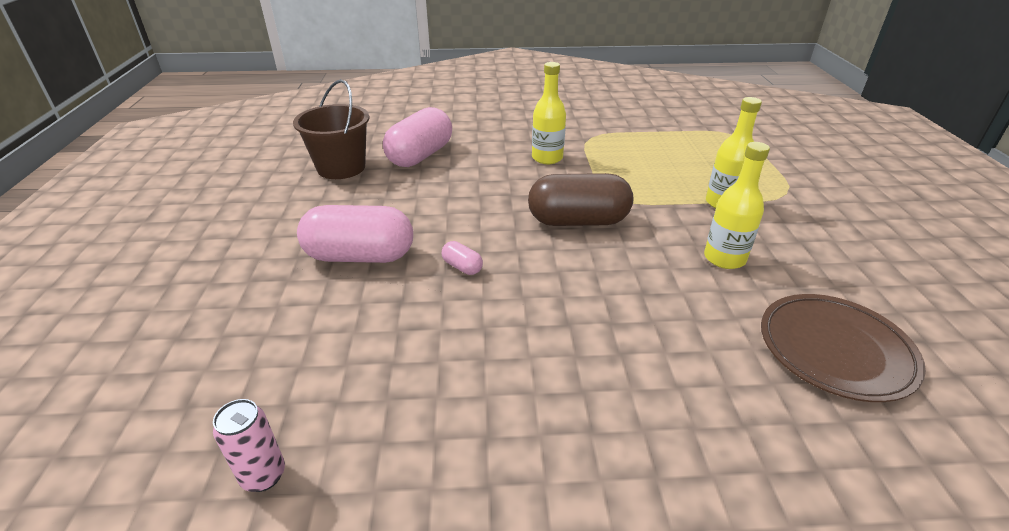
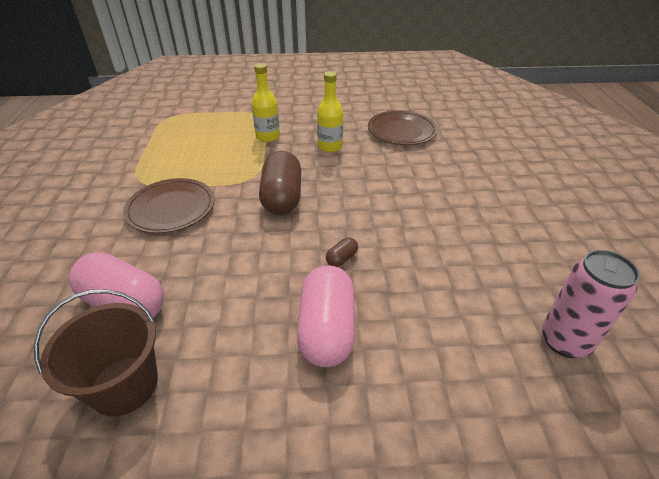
camera: 90 degrees left, 5 degrees up
(263, 475) = (564, 341): pink can -> pink can, size x1.72
(462, 267) = (341, 259): pink capsule -> brown capsule
(547, 158) = (171, 208): yellow bottle -> brown plate

